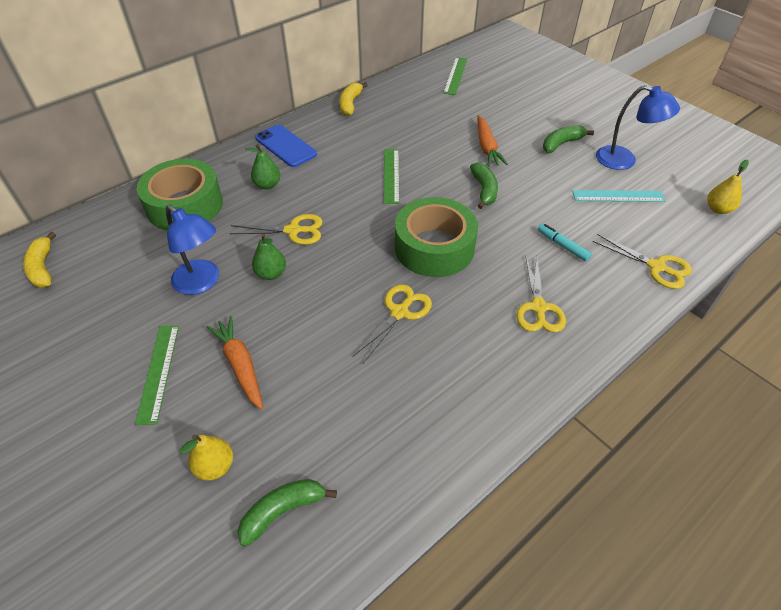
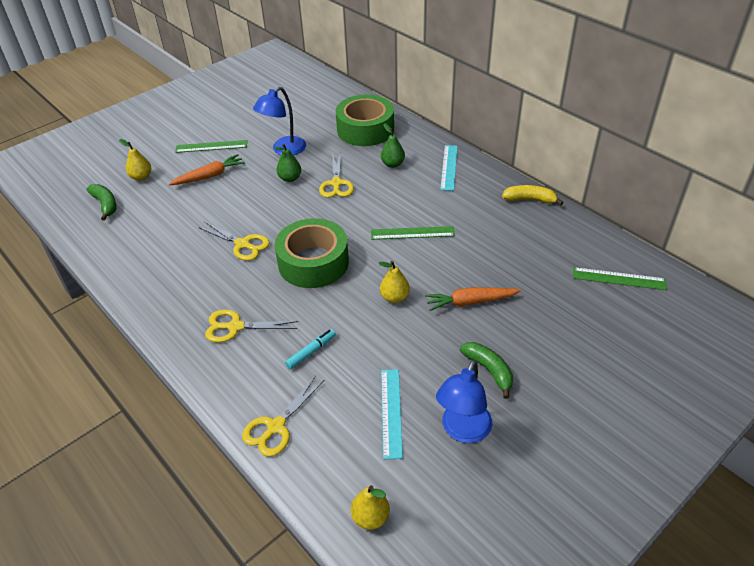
camera: 90 degrees right, 5 degrees down
(43, 268) = (303, 89): yellow banana -> none
(286, 146) = (449, 167): blue phone -> turquoise ruler
(484, 190) = (394, 297): green banana -> yellow pear

